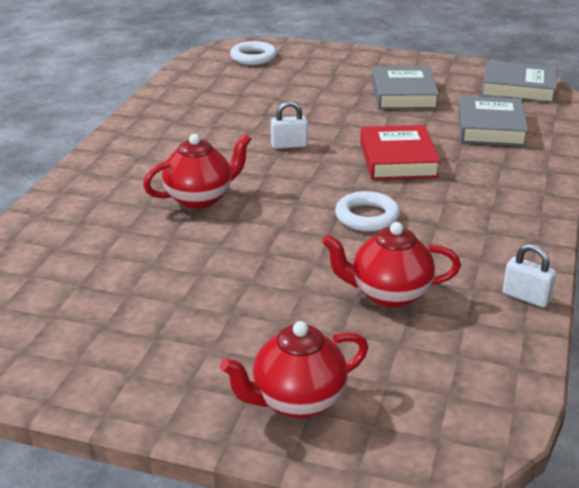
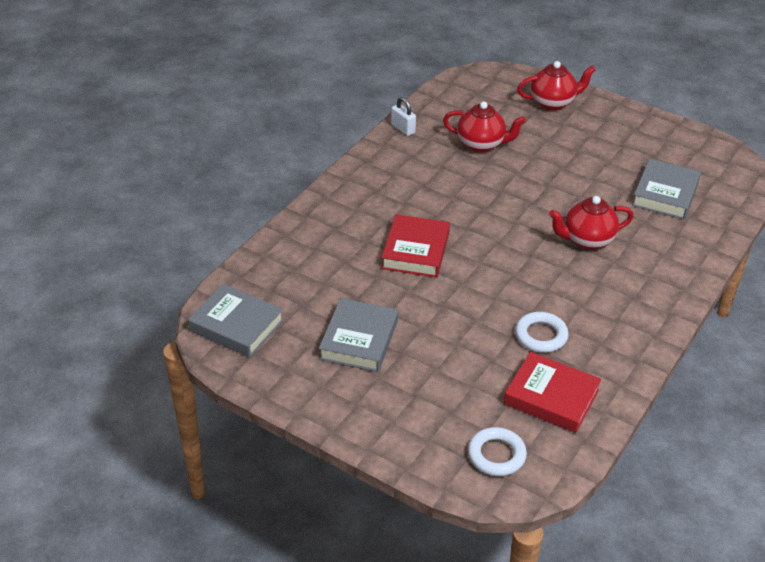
camera: 165 degrees left, 10 degrees up
(217, 87) = (551, 397): none -> red book
(289, 145) = (501, 286): white padlock -> none
(367, 217) = (468, 200): white ring -> white ring (541, 336)
(490, 127) = (311, 273): grey book -> grey book (665, 194)

